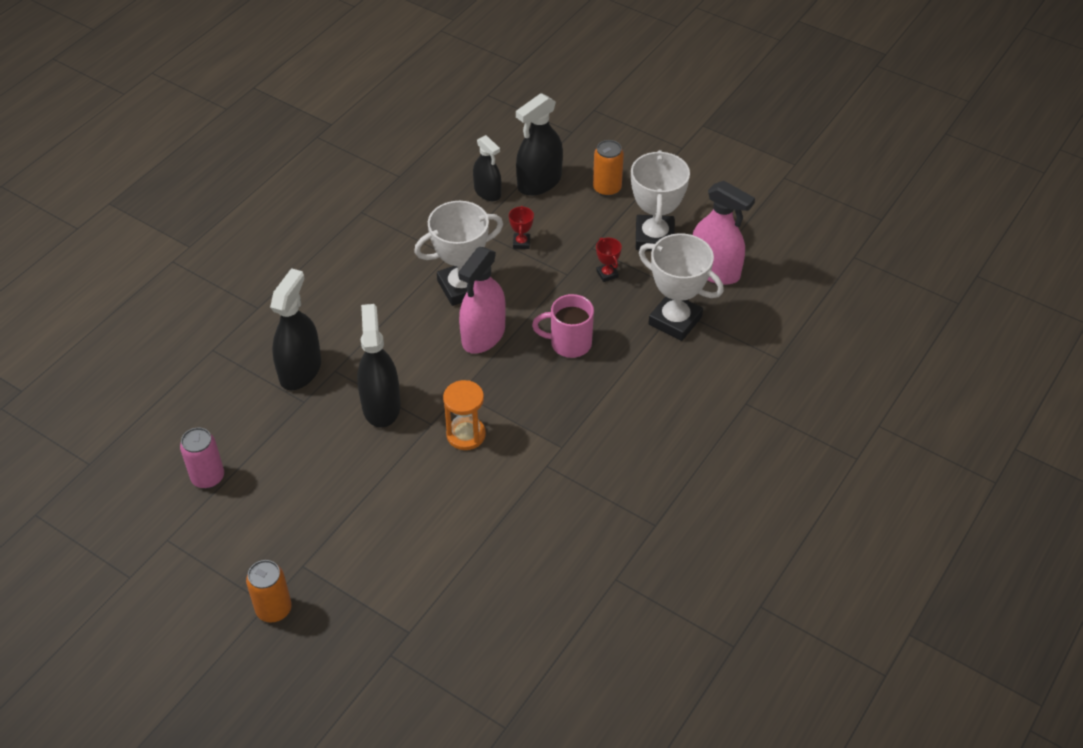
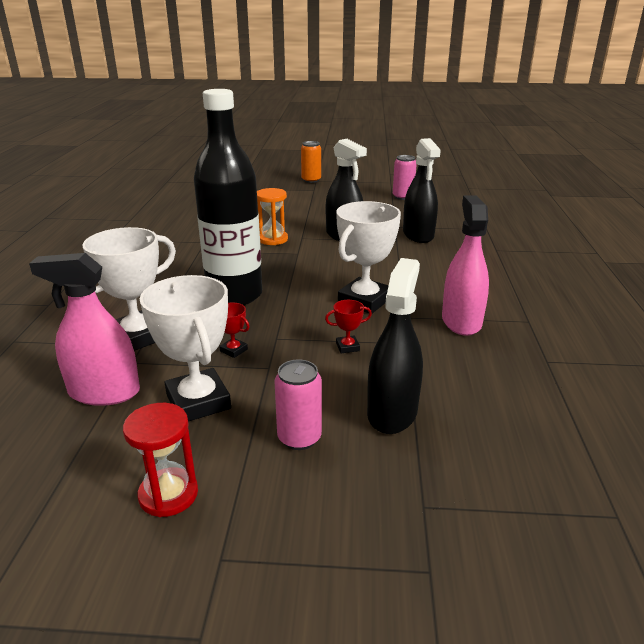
camera: 150 degrees right, 20 degrees down
(483, 335) = (312, 280): pink spray bottle -> pink spray bottle (461, 321)
(487, 192) = (437, 379): black spray bottle -> none
(521, 243) = (347, 347): red trophy -> red trophy turned 75 degrees counterclockwise
(569, 343) = (234, 295): pink mug -> black bottle
(607, 188) = (299, 438): orange can -> pink can
(675, 320) = (138, 337): white trophy -> white trophy turned 45 degrees counterclockwise
(695, 185) = (168, 494): none -> red hourglass

